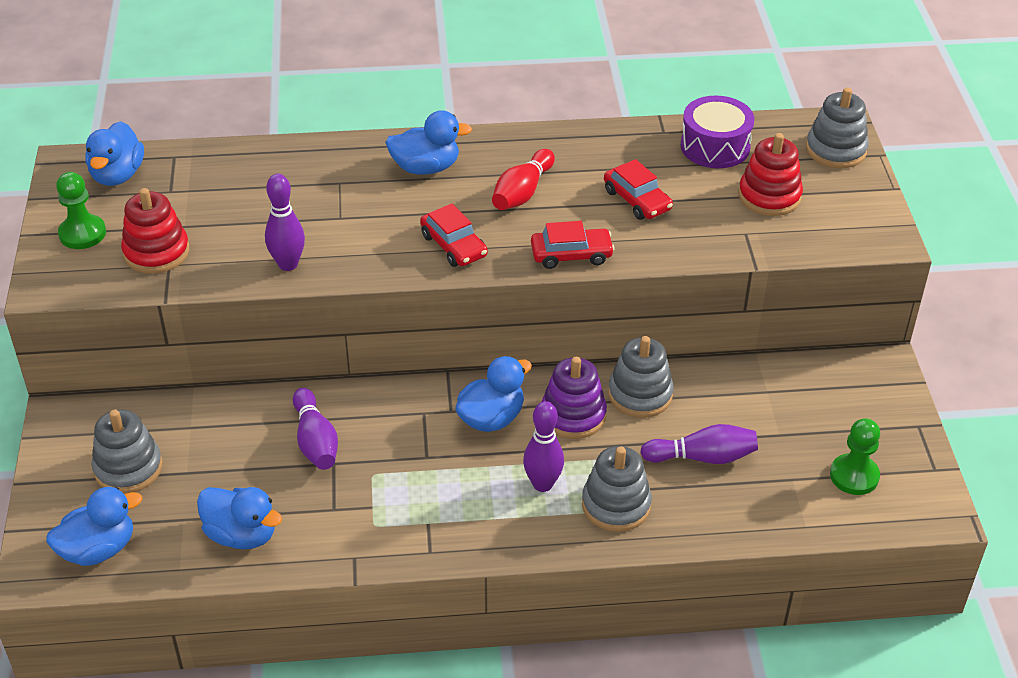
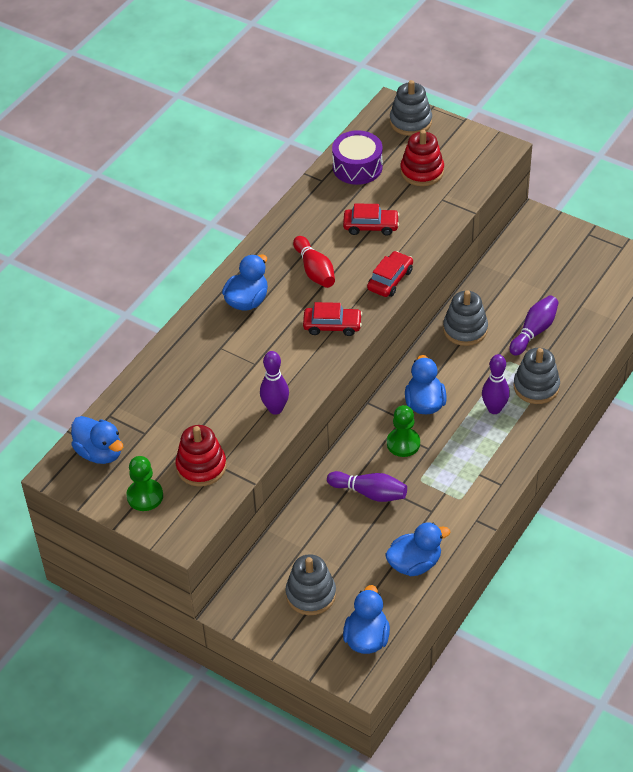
camera: 50 degrees left, 5 degrees up
(573, 415) = (454, 367): purple stacking toy -> none
(854, 476) = (599, 280): green pawn -> green pawn (403, 443)

